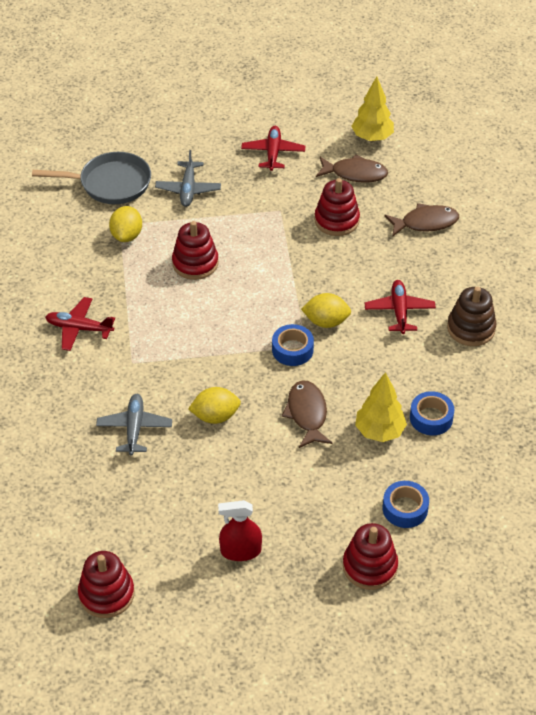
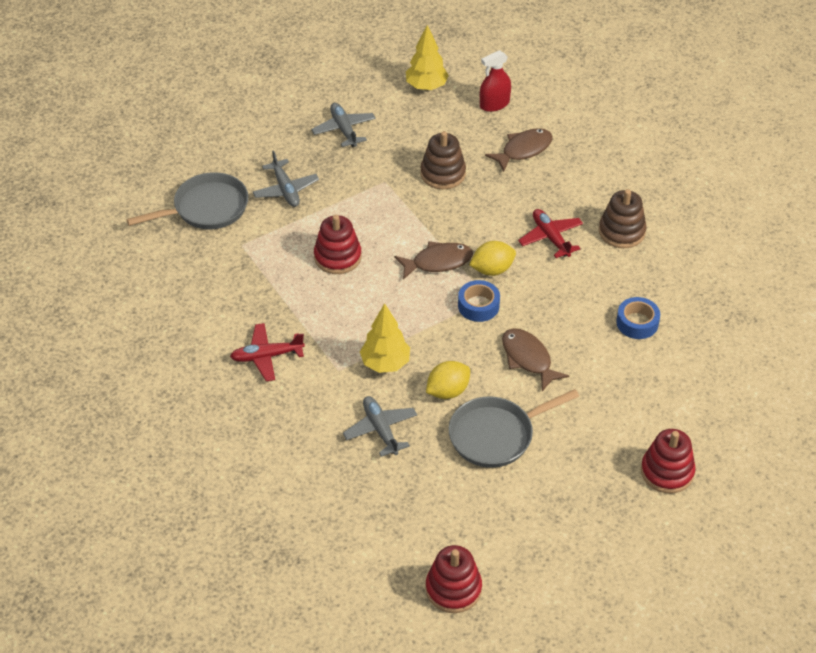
camera: 25 degrees left, 0 degrees up
(127, 235) = (255, 253): yellow lemon -> none
(233, 472) = (496, 435): none -> grey pan
(240, 551) = (548, 502): red spray bottle -> red spray bottle (494, 104)
(273, 153) = (344, 129): red plane -> grey plane
(336, 220) = (443, 174): red stacking toy -> brown stacking toy
(355, 173) = (432, 125): brown fish -> brown fish (438, 262)
(379, 431) = (601, 351): yellow tree -> yellow tree (385, 363)
(405, 509) = (665, 410): blue tape -> none

